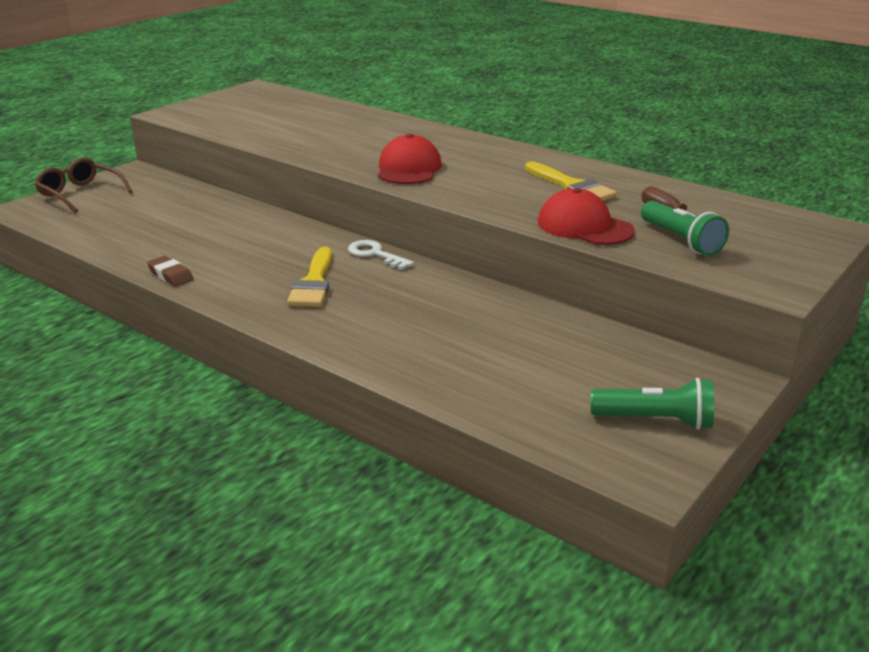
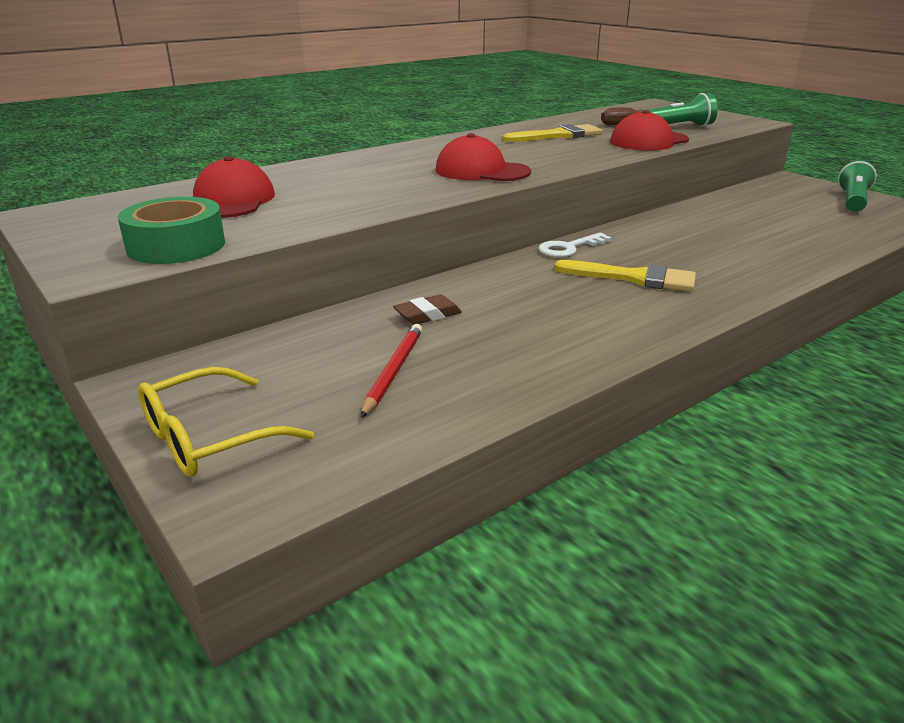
camera: 75 degrees left, 0 degrees up
(80, 194) = (209, 438): brown glasses -> yellow glasses
(146, 221) = (393, 371): none -> red pencil
(170, 275) = (601, 354): brown eraser -> brown eraser (427, 315)
(208, 120) = (176, 246): none -> green tape
(295, 116) = (231, 201): none -> red cap

